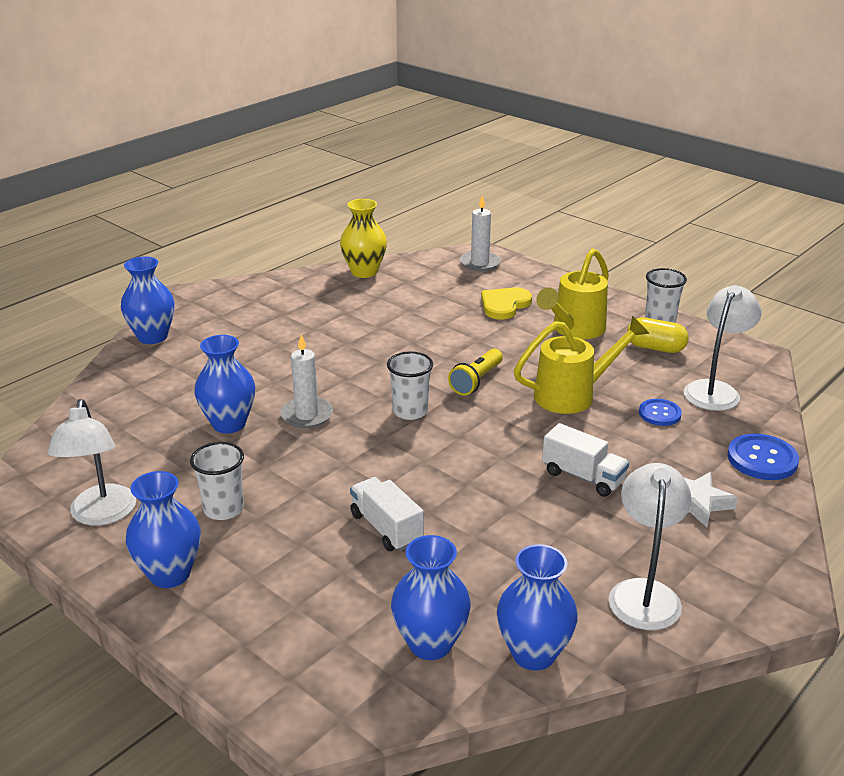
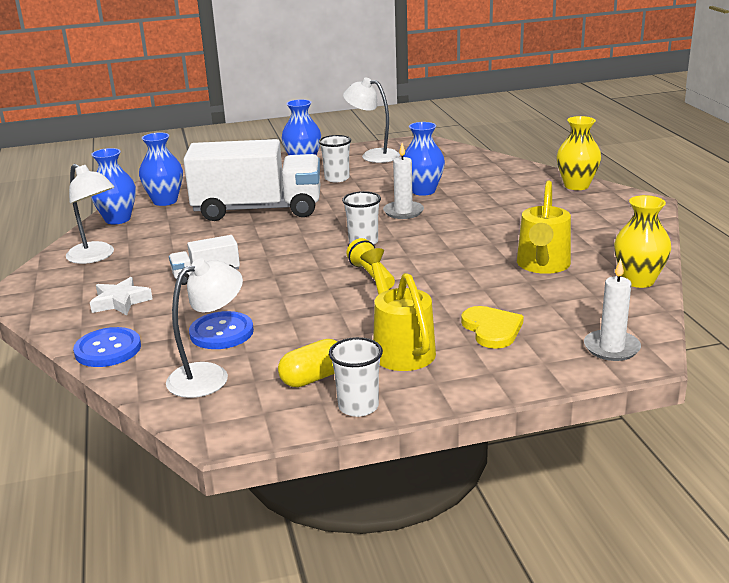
camera: 125 degrees right, 5 degrees down
(152, 337) = (576, 185): blue vase -> yellow vase
(386, 528) = (258, 210): white truck -> white truck, size x2.24
(572, 395) = (298, 306): yellow watering can -> yellow watering can (542, 265)
(659, 414) = (221, 332): blue button -> blue button, size x1.53
(715, 390) = (209, 375): white lamp -> white lamp turned 105 degrees counterclockwise

